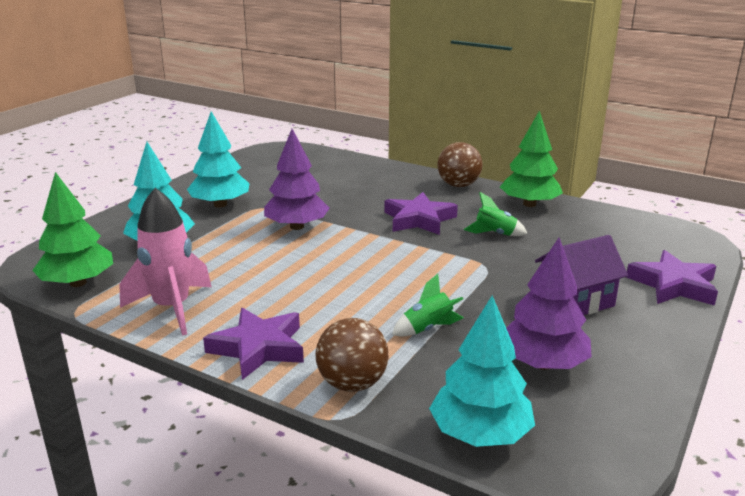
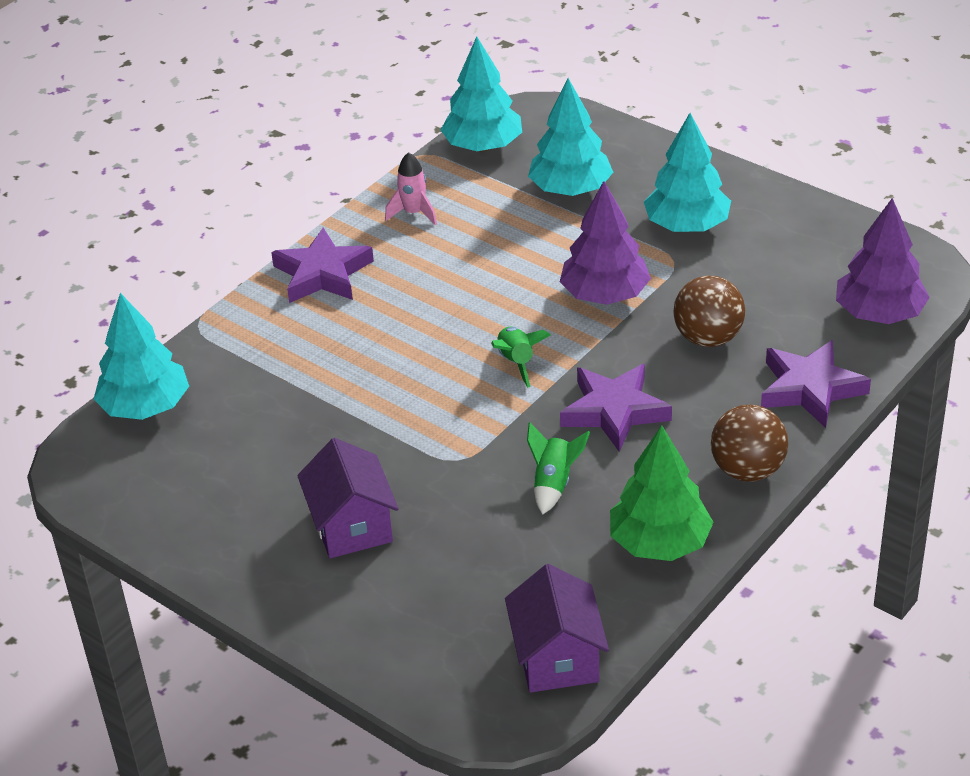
camera: 100 degrees right, 15 degrees up
(78, 283) = (483, 146): green tree -> turquoise tree
(172, 308) = (414, 213): pink rocket -> pink rocket, size x0.54
(352, 384) = (244, 333): brown ball -> brown ball (708, 338)
(428, 329) = (324, 391): green rocket -> green rocket (516, 362)
(543, 363) = (234, 469): purple tree -> purple tree (879, 314)
(639, 226) = (557, 658): none -> purple house
(673, 285) = (366, 635): purple star -> purple star (810, 388)

